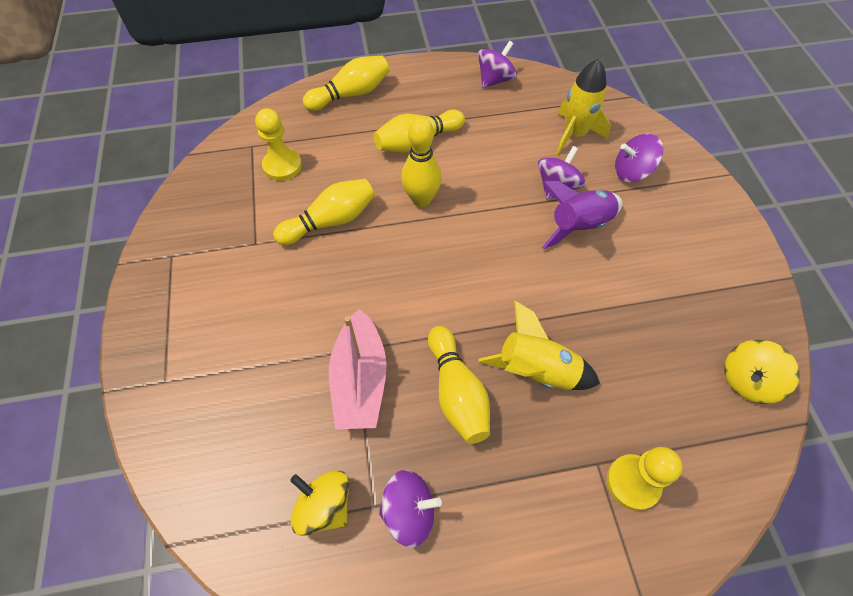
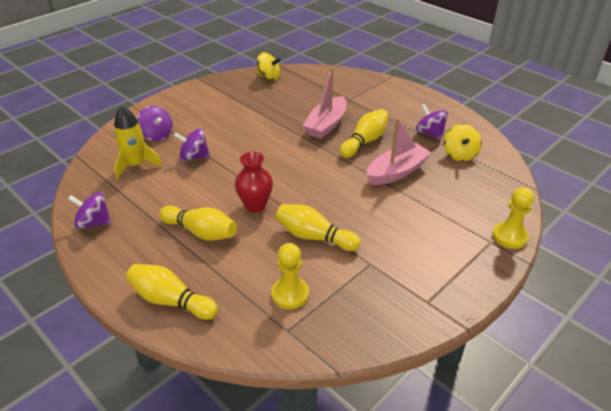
camera: 125 degrees left, 20 degrees down
(421, 199) = (255, 205): yellow bowling pin -> red vase
(536, 370) = (326, 125): yellow rocket -> pink boat
(579, 226) = (219, 140): purple rocket -> none
(633, 482) = (347, 90): yellow pawn -> yellow pawn (509, 236)

